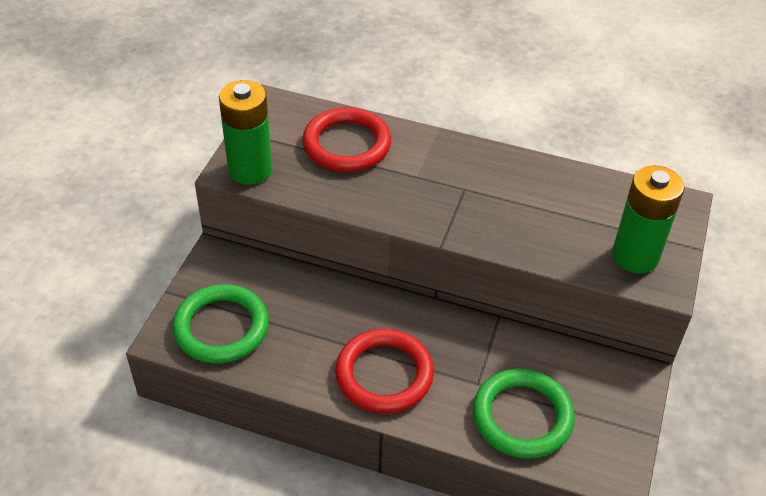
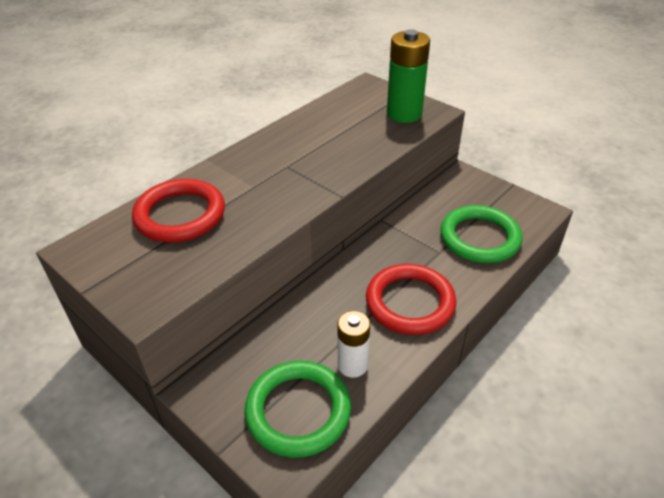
camera: 65 degrees left, 5 degrees down
(250, 170) = (156, 291): green battery -> none
(284, 350) = (352, 365): none -> white battery

